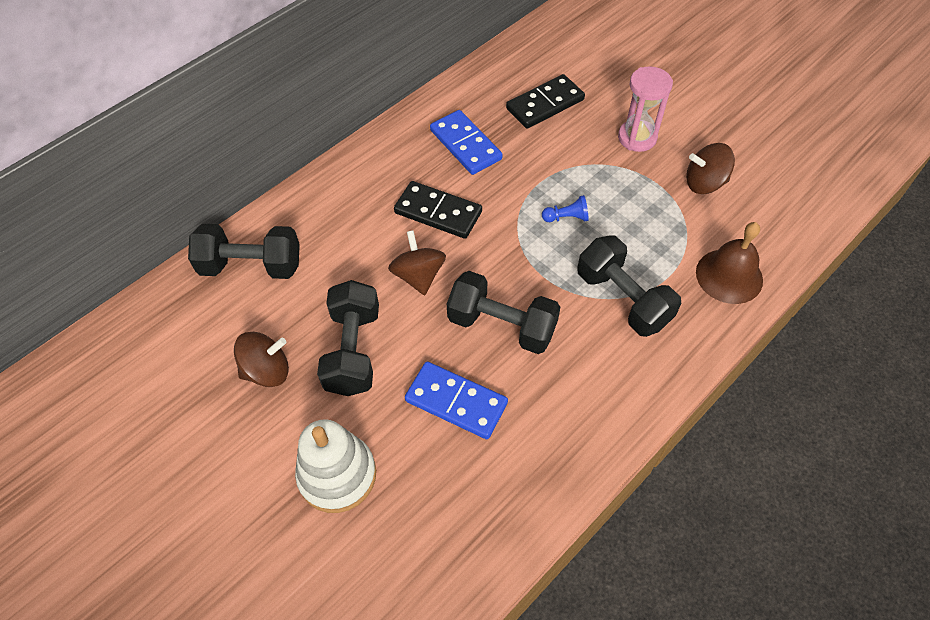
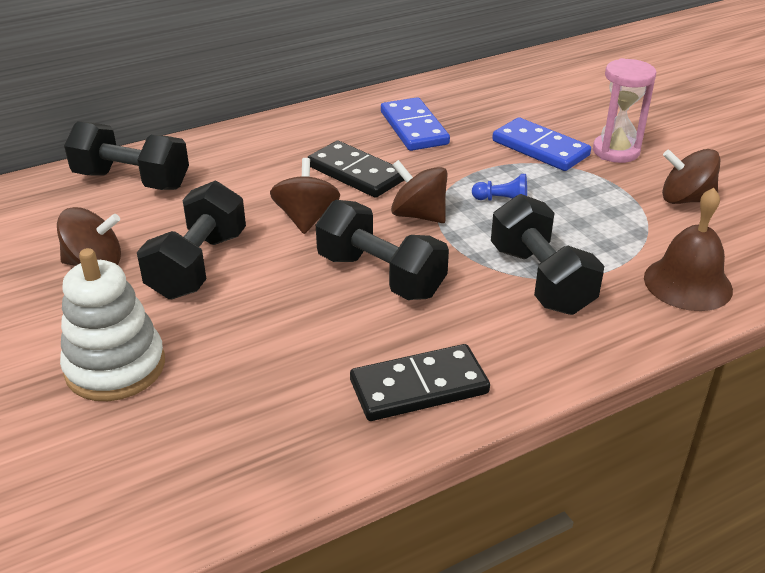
camera: 15 degrees right, 20 degrees down
(456, 402) = (291, 331): blue domino -> blue domino (540, 148)
(507, 250) = (418, 215): none -> brown spinning top
(545, 104) = (518, 111): black domino -> black domino (419, 387)

